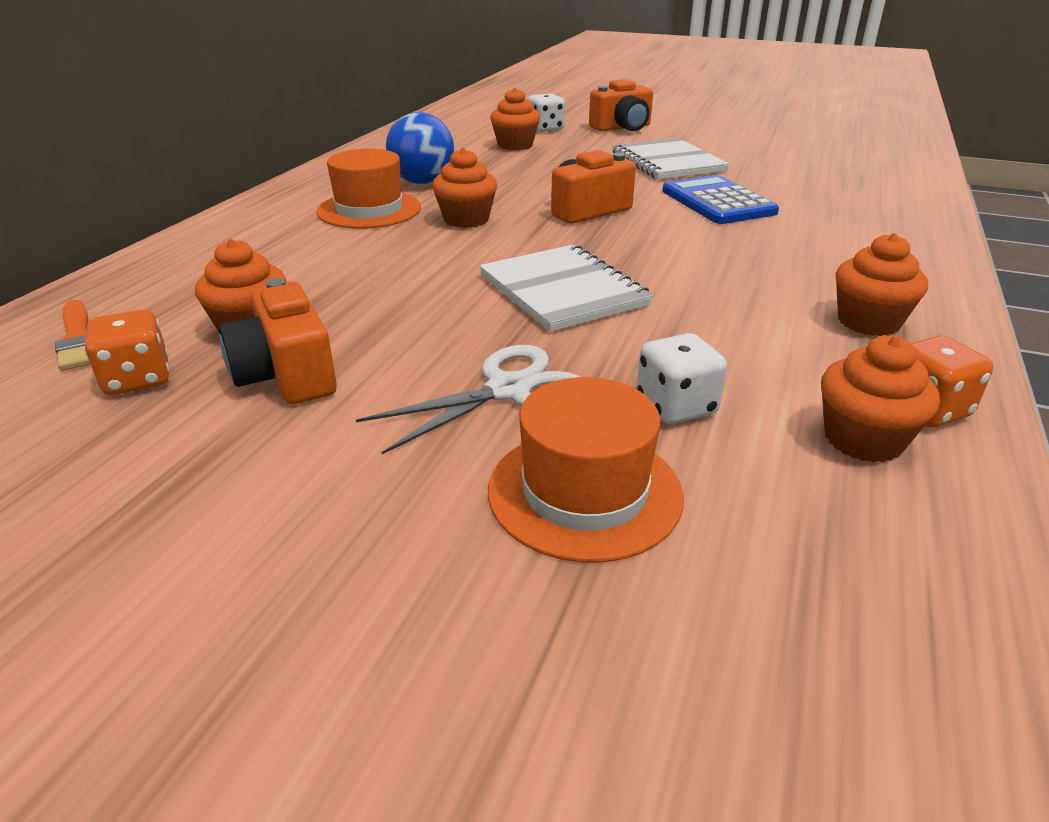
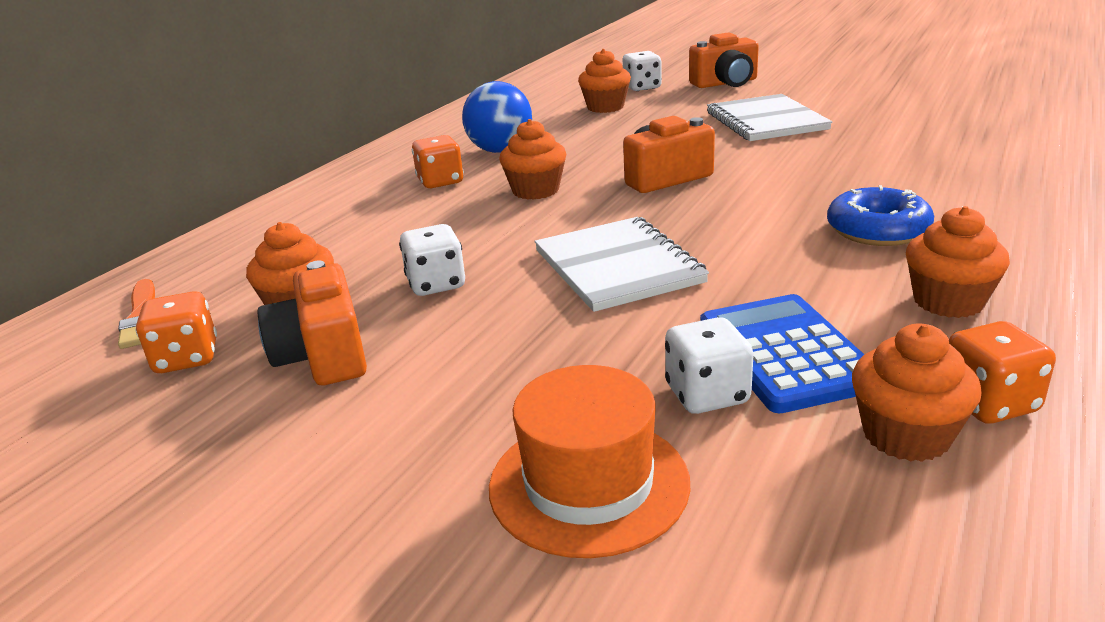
camera: 10 degrees right, 5 degrees down
(369, 210) = (440, 182): orange hat -> orange dice
(388, 306) = (436, 284): none -> white dice
(508, 390) = (536, 374): white scissors -> none
(717, 202) = (810, 165): blue calculator -> blue calculator (786, 353)
(791, 259) = (877, 230): none -> blue donut

